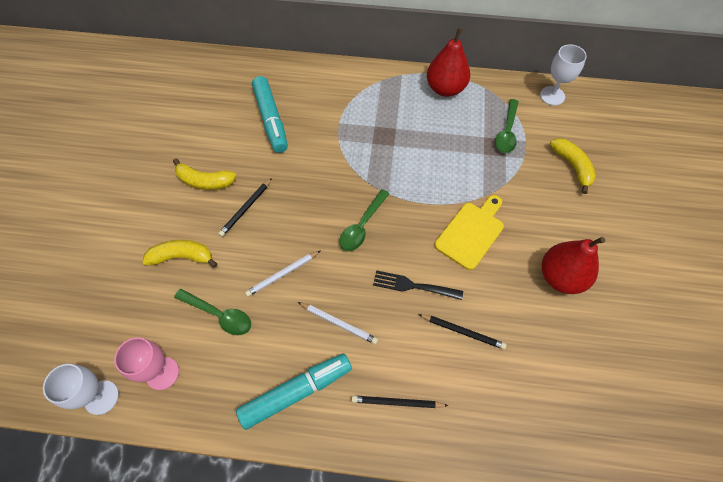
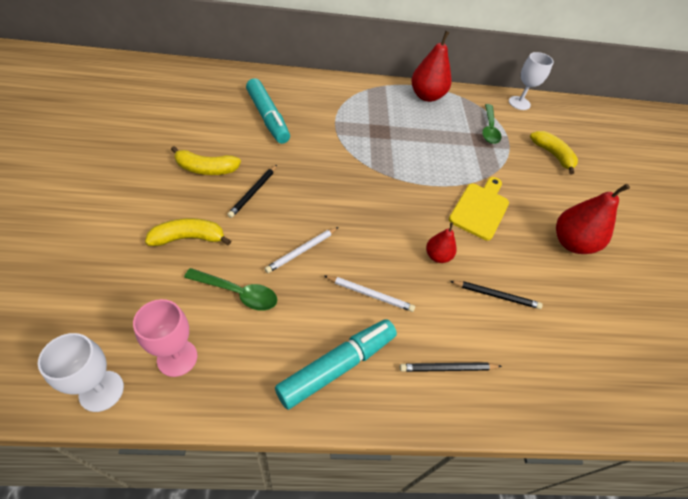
camera: 15 degrees left, 10 degrees down
(362, 226) = (375, 205): green spoon -> none
(413, 286) = (437, 256): black fork -> red pear

